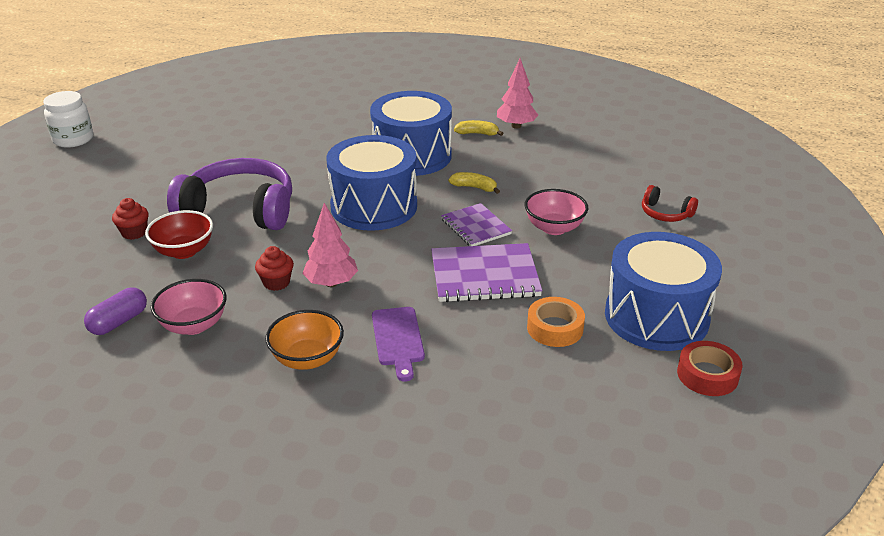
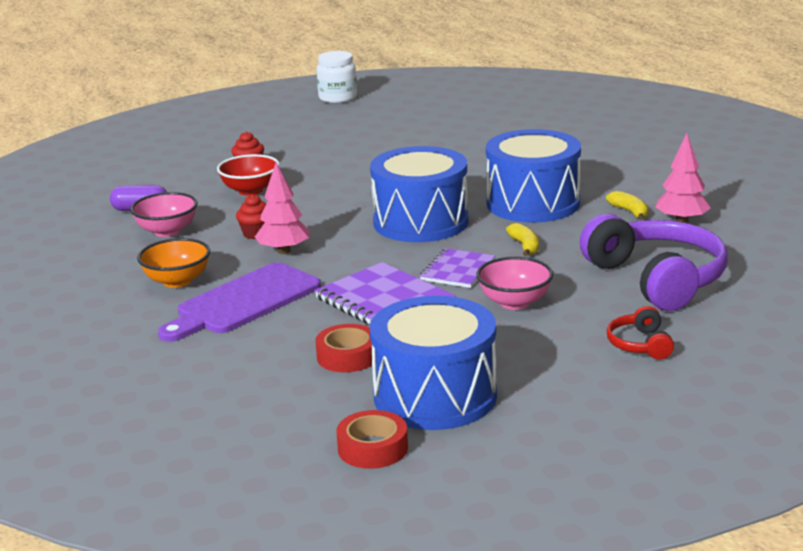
camera: 55 degrees right, 10 degrees down
(239, 210) = (333, 183): purple headphones -> purple headphones (656, 279)
(398, 339) = (244, 302): purple cutting board -> purple cutting board, size x1.65
(555, 328) = (347, 356): orange tape -> red tape

